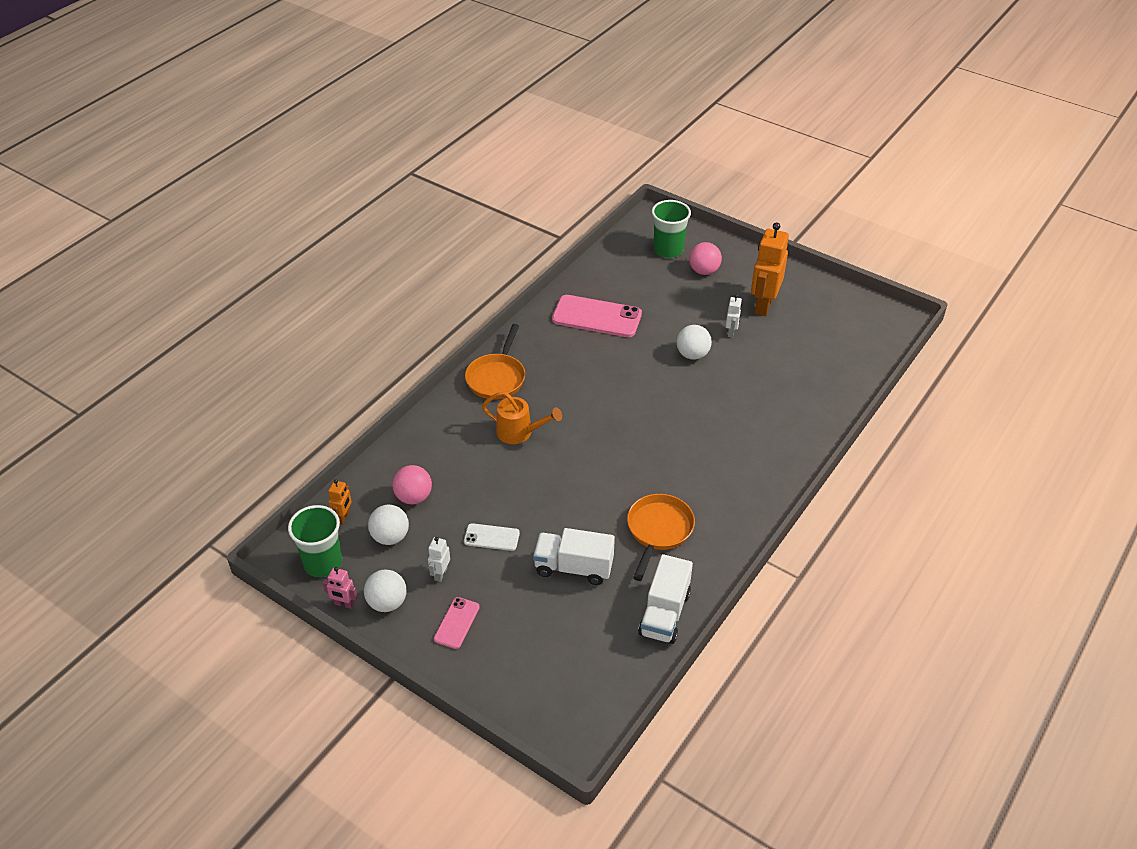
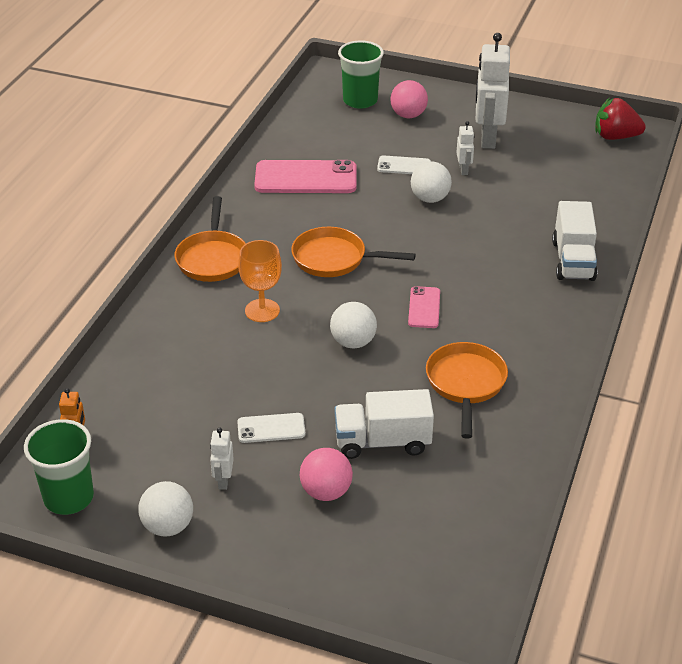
camera: 15 degrees left, 5 degrees down
(344, 604) = (113, 539): pink robot -> none
(390, 537) = (145, 452): white ball -> white ball (353, 342)
(414, 497) = (158, 402): pink ball -> pink ball (326, 492)
(456, 623) = (264, 531): pink phone -> pink phone (424, 307)
(520, 432) = (262, 310): orange watering can -> orange goblet
(593, 396) = (334, 259): none -> orange pan
(664, 613) = (509, 470): white truck -> white truck (573, 260)
(682, 320) = (404, 166): none -> white phone
(763, 305) = (487, 138): orange robot -> white robot
(876, 322) = (615, 137): none -> red strawberry

